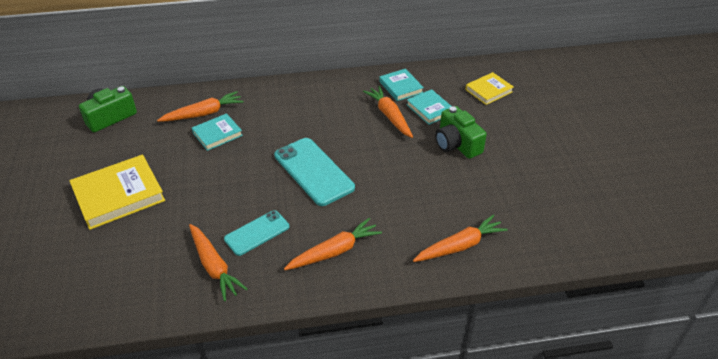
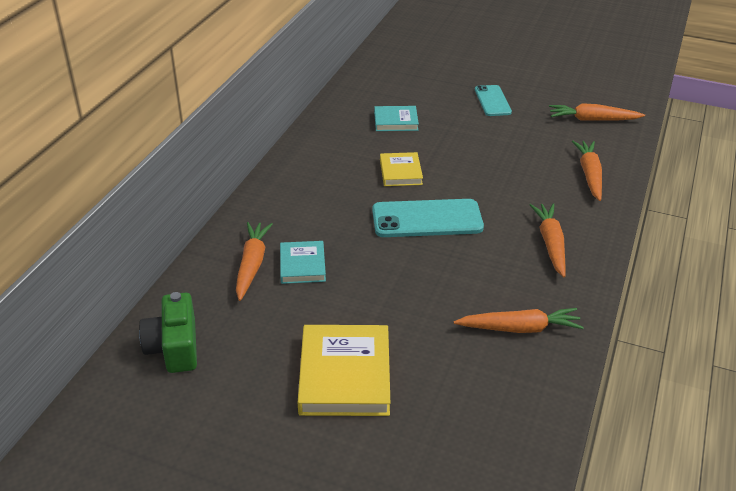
camera: 60 degrees left, 5 degrees down
(257, 233) = (490, 284): turquoise phone -> turquoise phone (492, 101)
(389, 116) = (383, 146): orange carrot -> orange carrot (592, 119)
(401, 87) = (345, 124): turquoise book -> none
(457, 144) = (459, 127): green camera -> none
(489, 91) = (400, 83): yellow book -> yellow book (400, 172)

